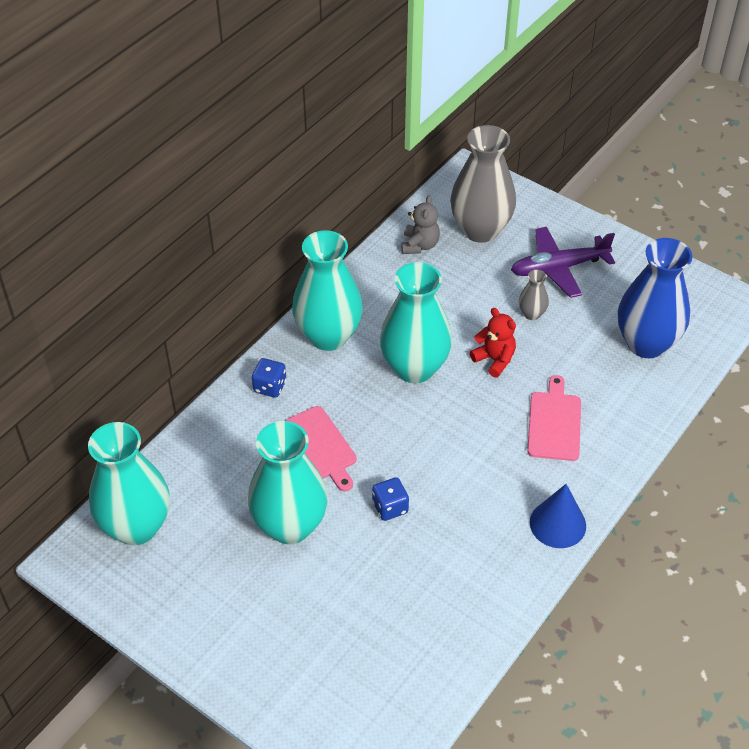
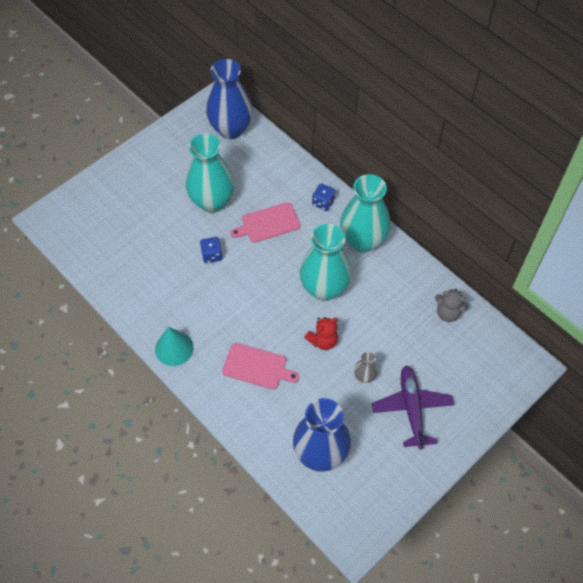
camera: 100 degrees right, 10 degrees up
(136, 527) = (231, 129): turquoise vase -> blue vase
(480, 230) = (461, 359): grey vase -> none
(557, 524) = (174, 348): blue cone -> turquoise cone

